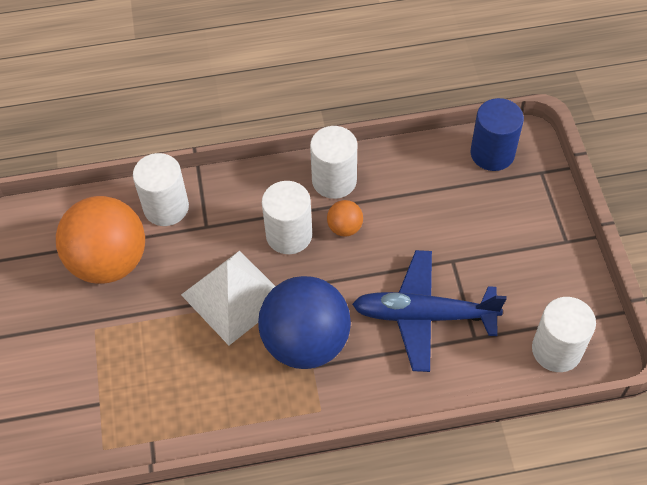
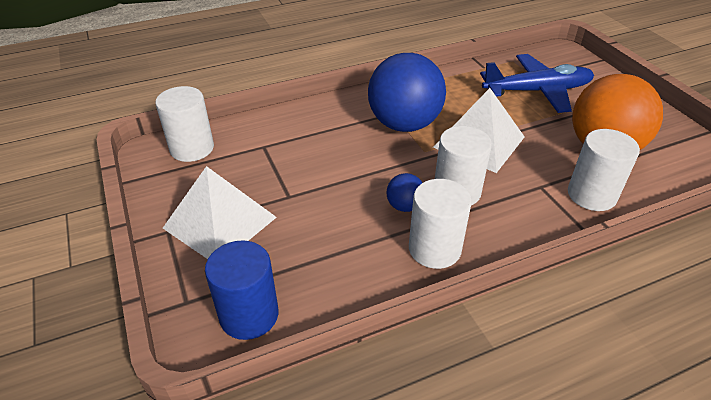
camera: 165 degrees right, 15 degrees down
(345, 228) = (404, 206): orange ball -> blue ball
(424, 315) = (309, 153): blue plane -> blue plane (537, 91)
(519, 241) = (219, 222): none -> white pyramid

